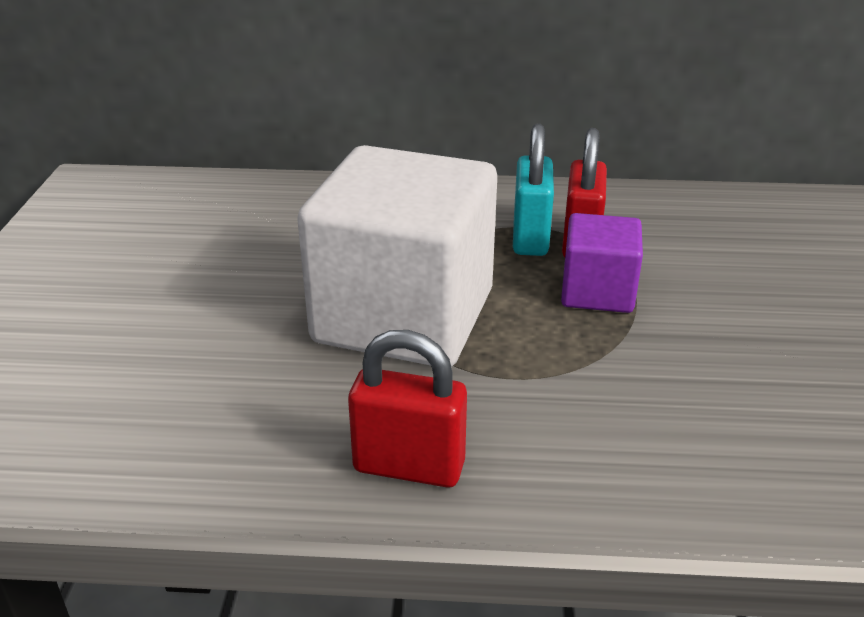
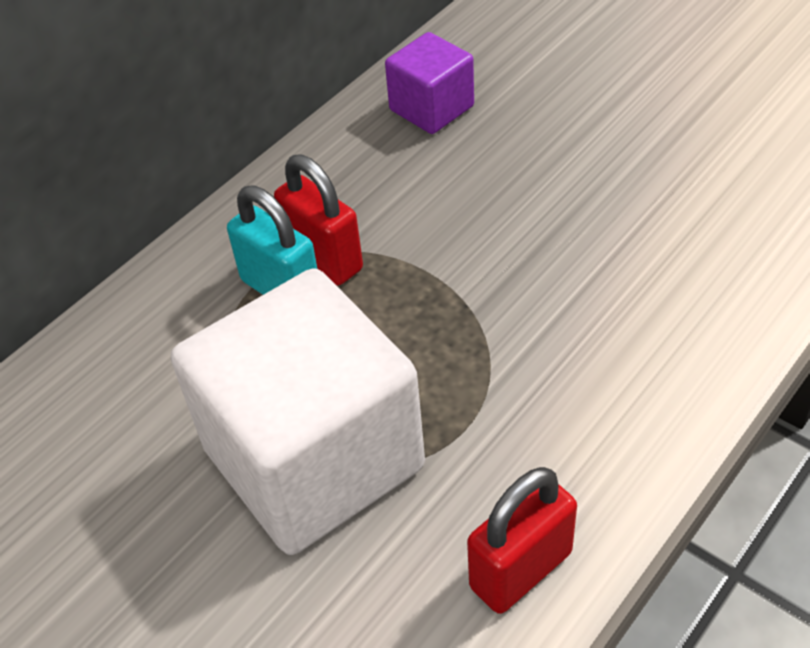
camera: 50 degrees left, 15 degrees up
(597, 292) = (404, 295): purple cube -> purple cube (431, 108)

